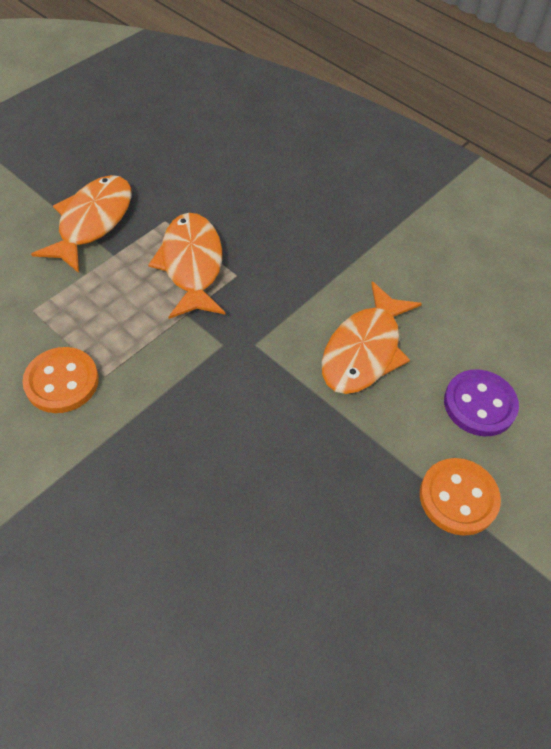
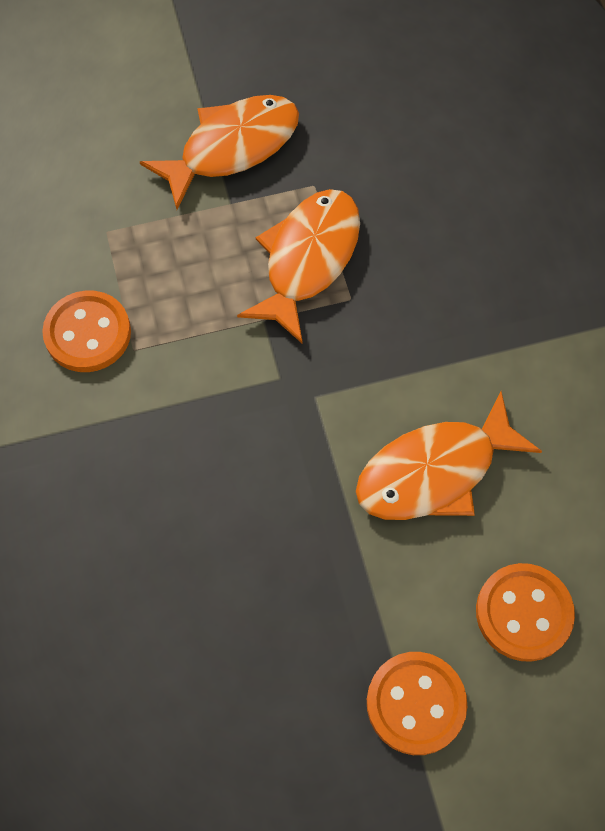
camera: 35 degrees right, 10 degrees up
(479, 404) = (523, 613): purple button -> orange button

